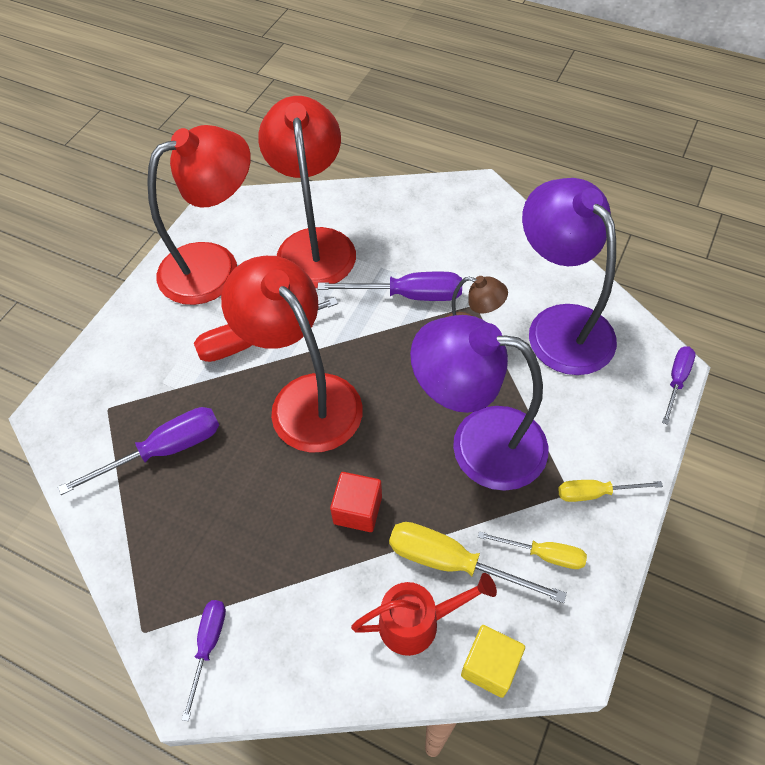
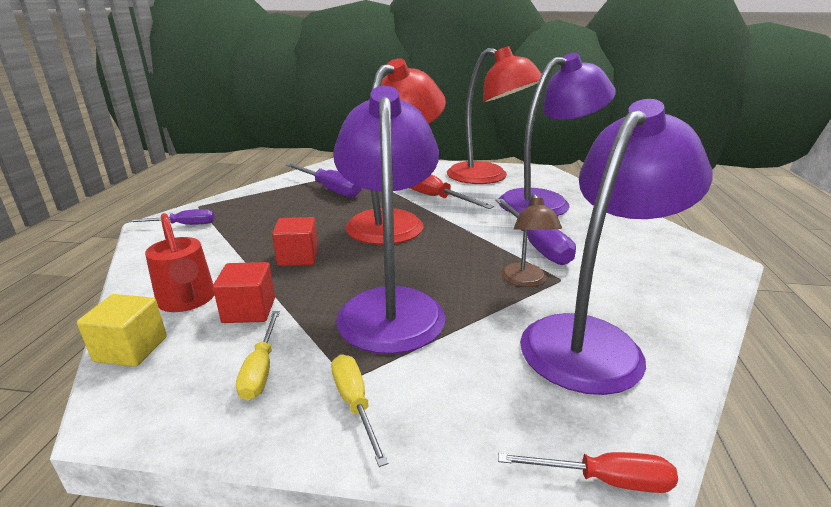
camera: 70 degrees right, 30 degrees down
(314, 244) = (546, 202): red lamp -> purple lamp
(453, 562) = (249, 310): yellow screwdriver -> red cube
(676, 381) = (604, 480): purple screwdriver -> red screwdriver

